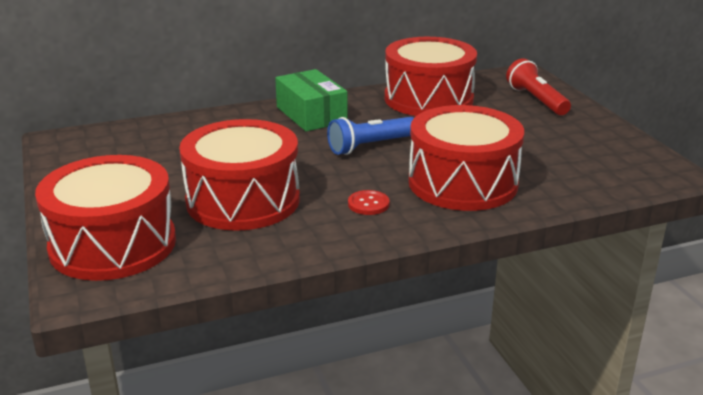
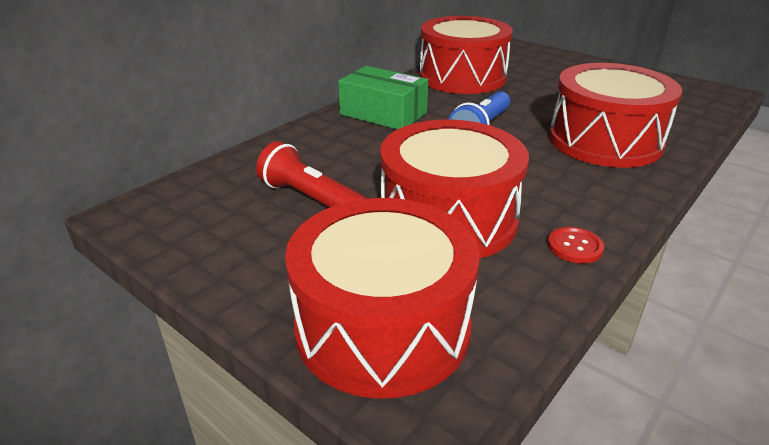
camera: 30 degrees left, 5 degrees up
(368, 204) = (565, 184): red button -> red button (574, 246)
(536, 100) = (543, 61): red flashlight -> red flashlight (311, 199)

